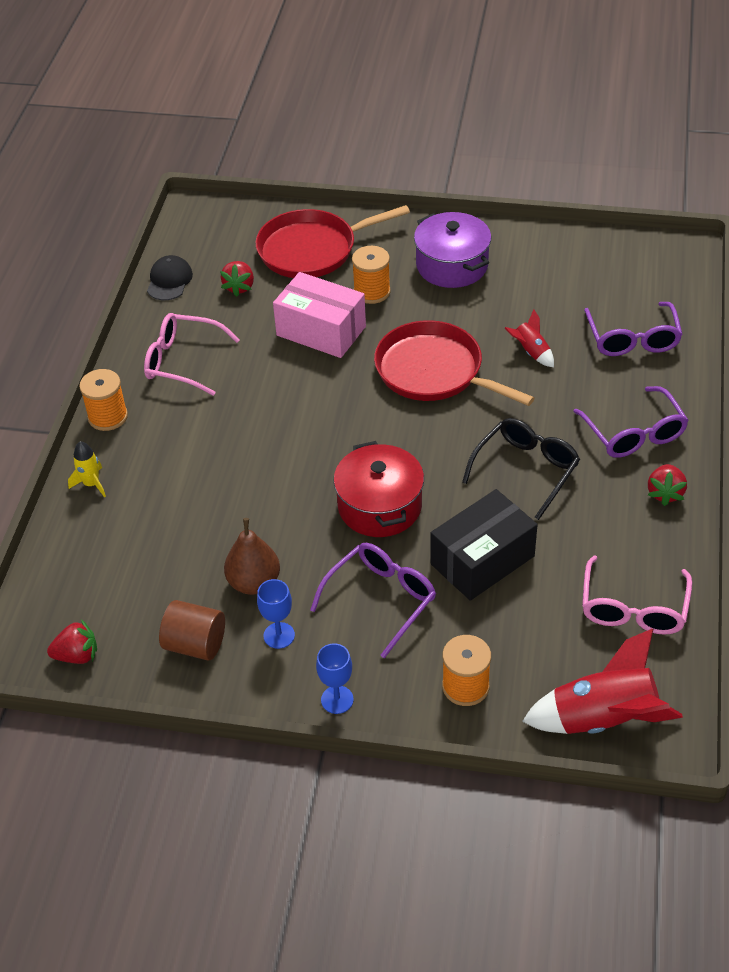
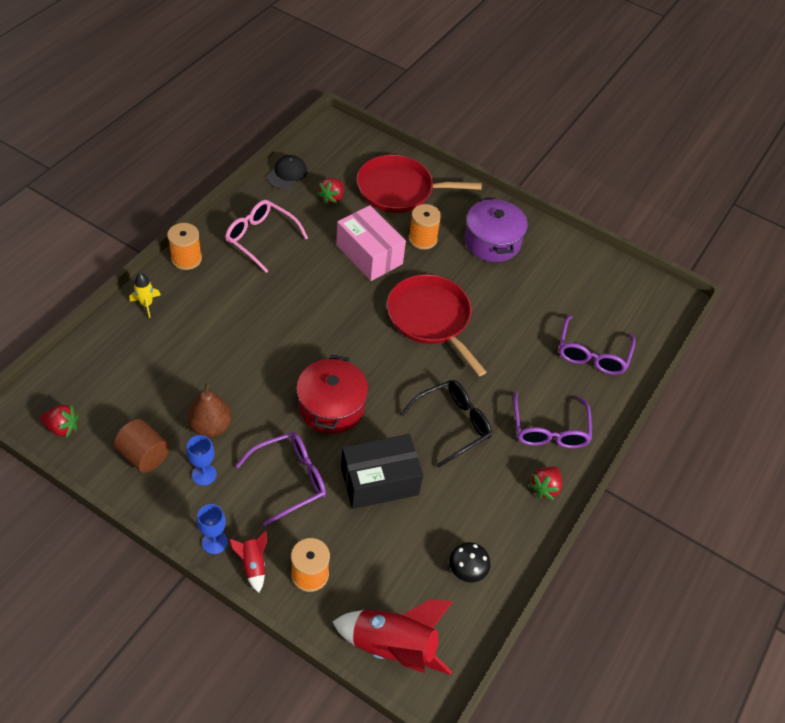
camera: 15 degrees right, 5 degrees up
(531, 352) = (510, 333): red rocket -> red rocket (253, 565)
(633, 608) = (467, 569): pink glasses -> black mushroom

